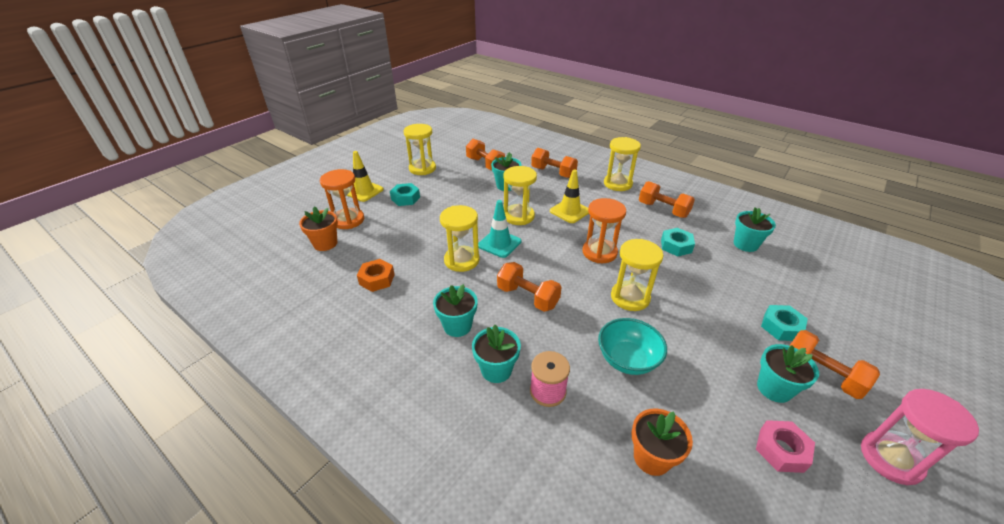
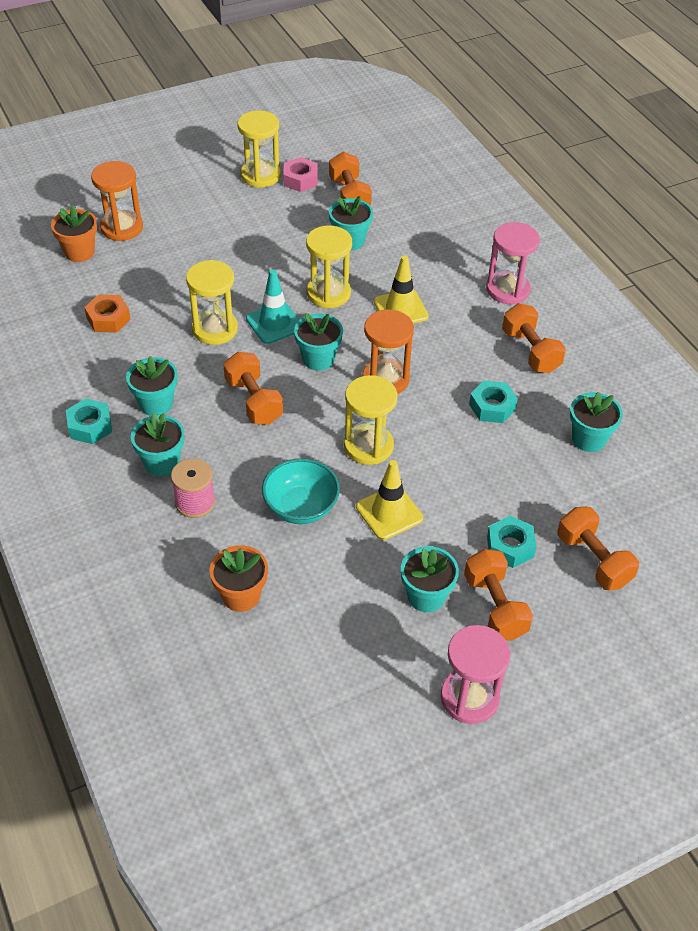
camera: 25 degrees right, 10 degrees up
(364, 191) = (164, 189): yellow traffic cone -> yellow traffic cone (389, 512)
(405, 198) = (208, 218): turquoise nut -> turquoise nut (90, 426)
(547, 255) = (318, 359): none -> turquoise flower pot
(553, 172) = (433, 240): orange dumbbell -> orange dumbbell (593, 560)
(617, 184) = (507, 290): yellow hourglass -> pink hourglass
(781, 450) = (369, 644): pink nut -> pink nut (300, 180)

